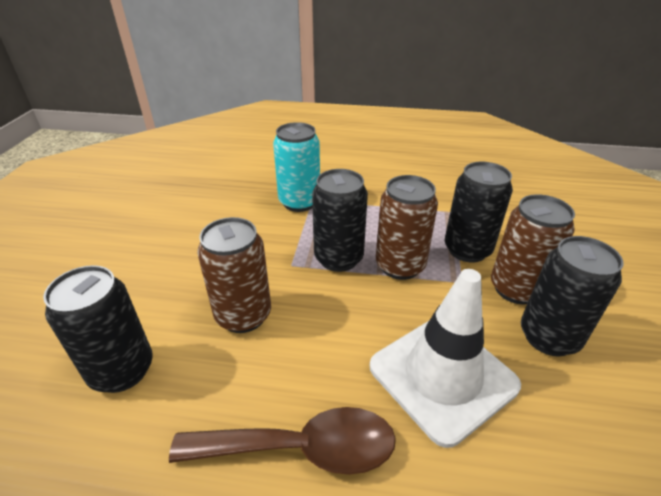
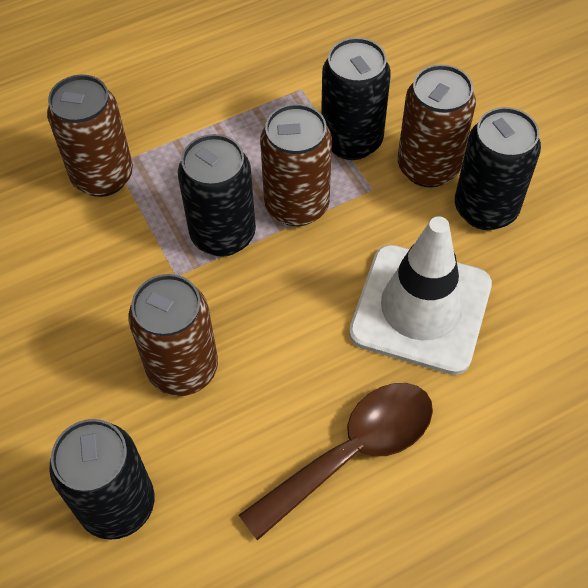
camera: 35 degrees left, 20 degrees up
(299, 202) = (102, 176): turquoise can -> brown can

